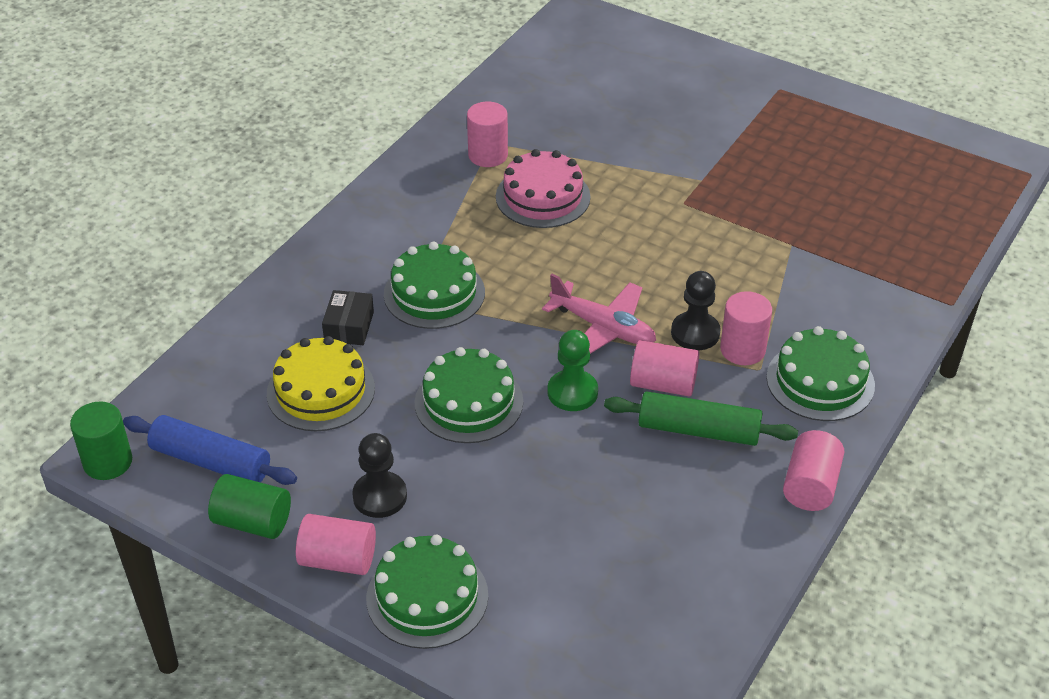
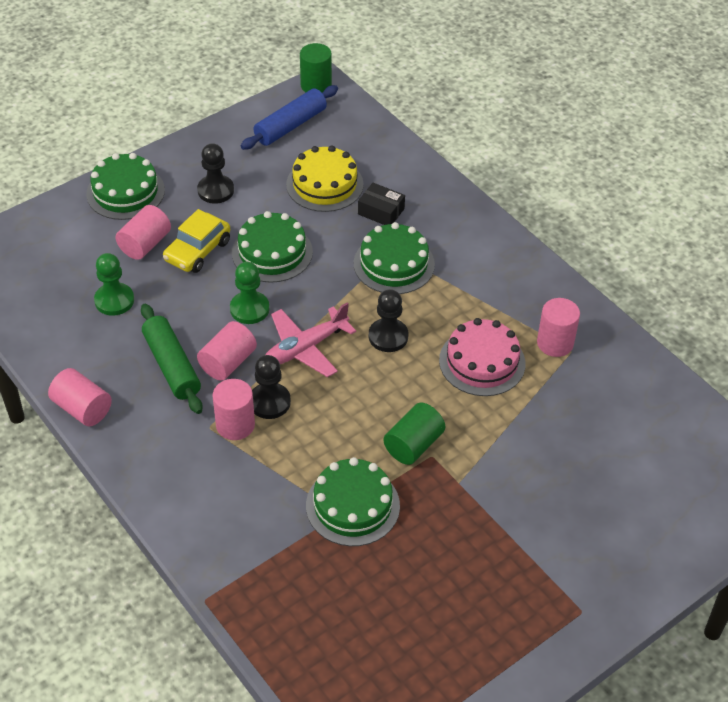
camera: 110 degrees right, 5 degrees up
(253, 522) = (230, 134): green cylinder -> green cylinder (413, 445)
(338, 559) = (178, 162): pink cylinder -> pink cylinder (145, 244)
(502, 474) = (197, 251): none -> yellow car
(548, 270) = (388, 336): none -> black pawn
(632, 525) = (114, 300): none -> green pawn
(698, 430) = (172, 366): green rolling pin -> green rolling pin turned 60 degrees counterclockwise
(820, 381) = (174, 460): green cake -> green cake (352, 505)

